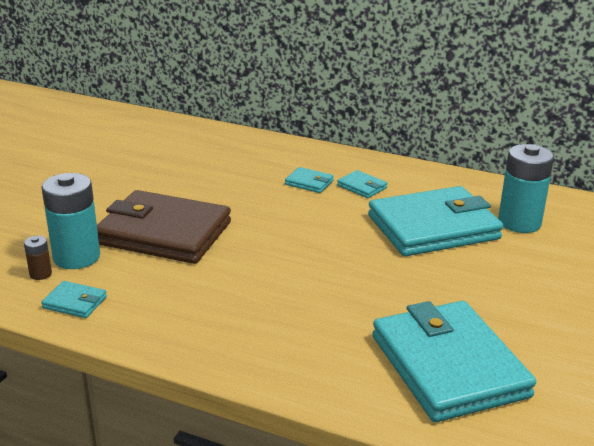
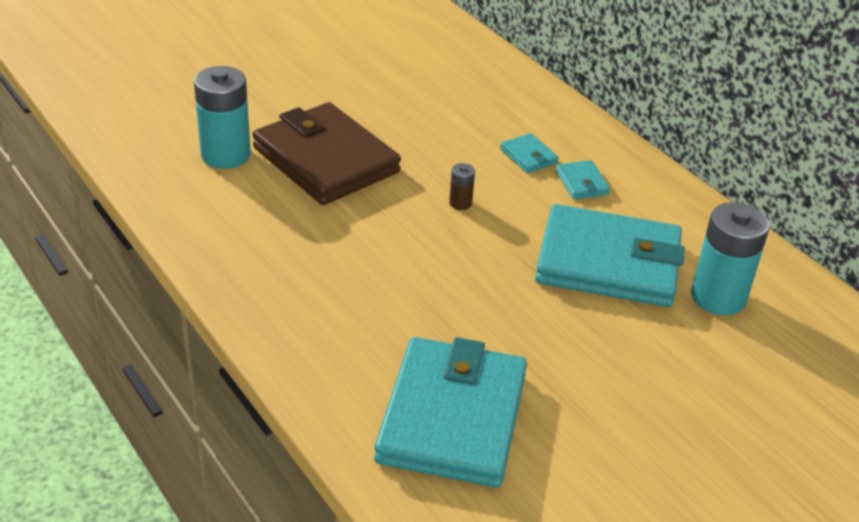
camera: 30 degrees right, 10 degrees up
(40, 274) = (181, 160): brown battery -> brown battery (460, 203)
(75, 302) = (184, 201): turquoise wallet -> none

